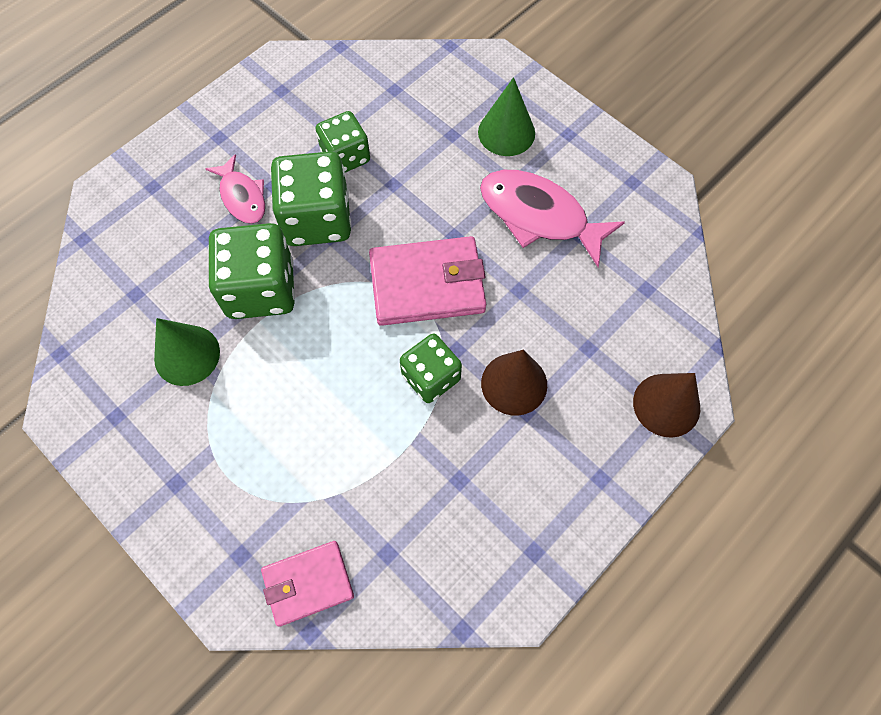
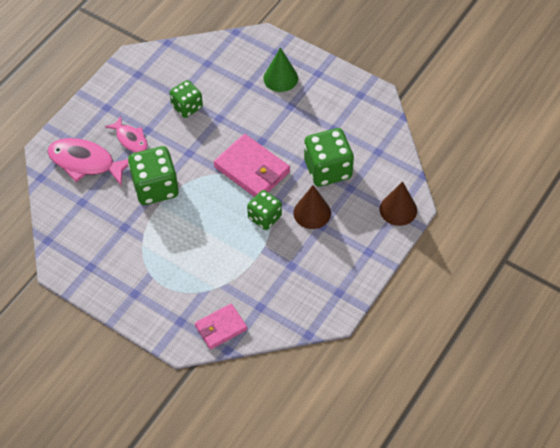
camera: 10 degrees left, 10 degrees down
(187, 355) = (122, 229): green cone -> none
(317, 219) = (179, 144): green dice -> green dice (328, 169)
(427, 284) = (252, 169): pink wallet -> pink wallet turned 60 degrees clockwise
(539, 216) = (309, 122): pink fish -> pink fish (86, 163)

